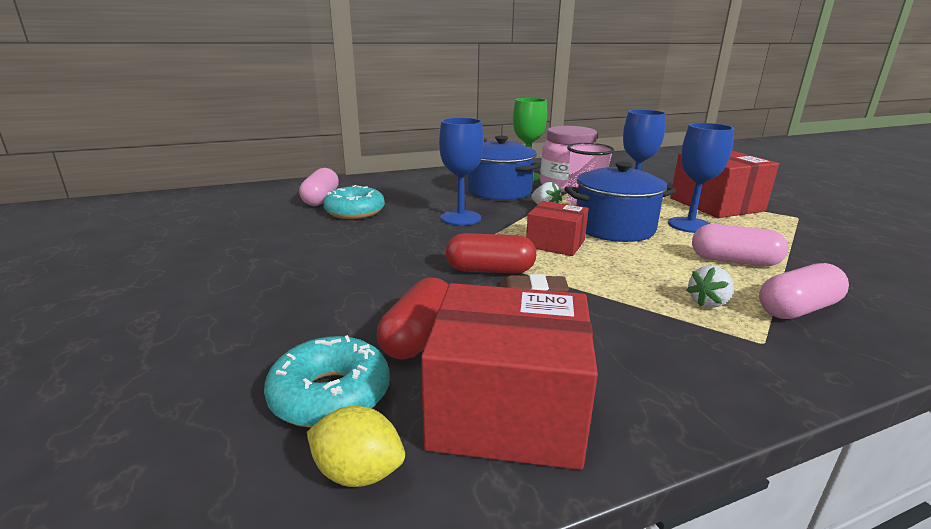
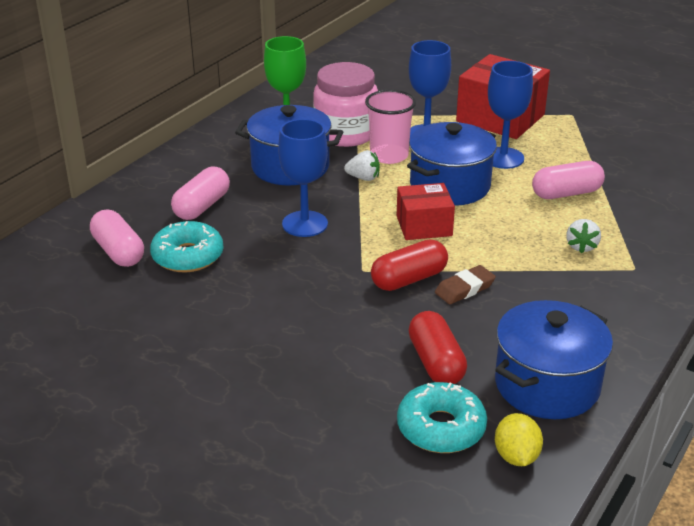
camera: 35 degrees left, 10 degrees up
(358, 472) = (516, 456): yellow lemon -> yellow lemon turned 75 degrees counterclockwise
(507, 410) = (547, 385): red box -> blue pot
(797, 309) = (634, 229): pink capsule -> pink capsule (202, 206)

